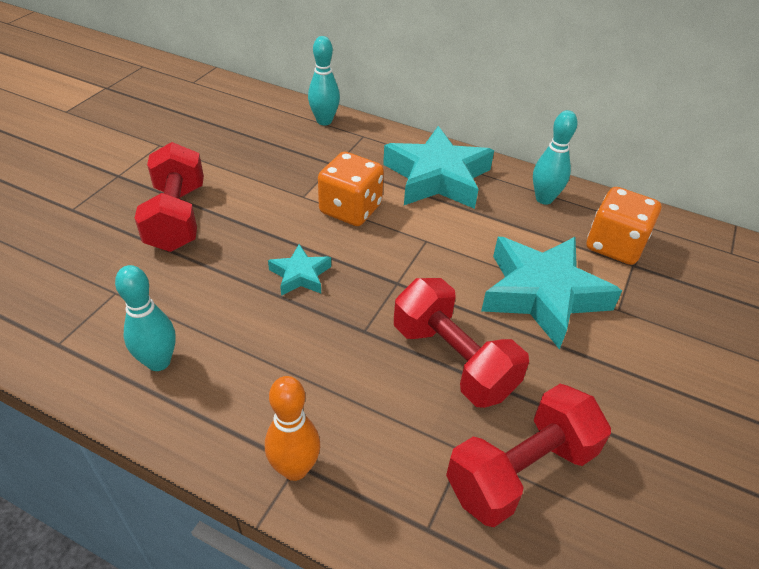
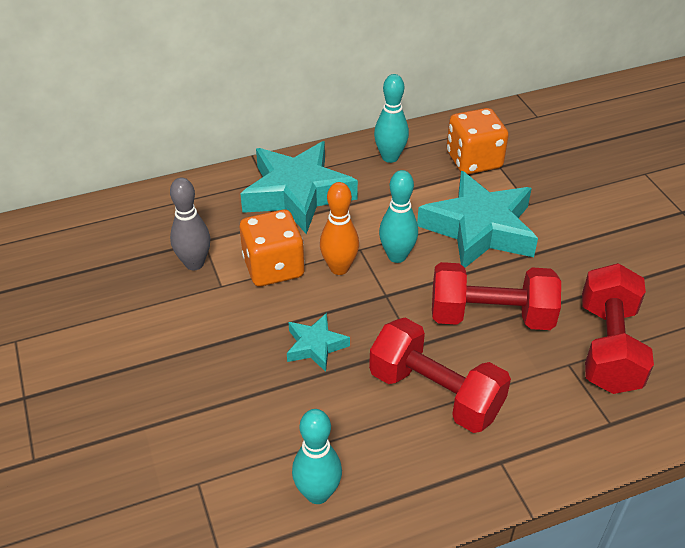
camera: 45 degrees left, 0 degrees up
(177, 217) = (146, 386): red dumbbell -> red dumbbell (435, 393)
(295, 469) = (503, 465): orange bowling pin -> orange bowling pin (339, 268)
(308, 173) = (194, 263): none -> grey bowling pin
(324, 121) = (136, 209): turquoise bowling pin -> turquoise bowling pin (397, 256)

